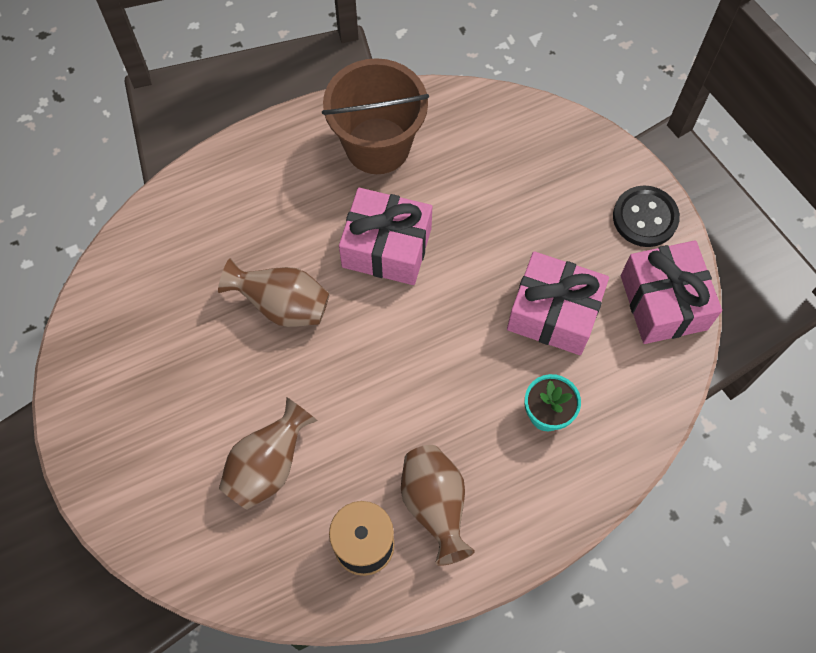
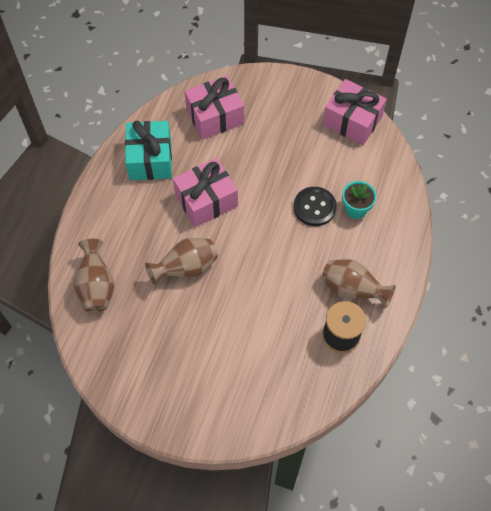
camera: 45 degrees left, 5 degrees down
(268, 465) = (260, 343): brown vase -> brown vase (97, 287)
(377, 146) = (150, 159): brown bucket -> turquoise gift
(553, 313) = (312, 165): pink gift -> pink gift (215, 116)
(645, 217) = (306, 92): black button -> black button (314, 207)

